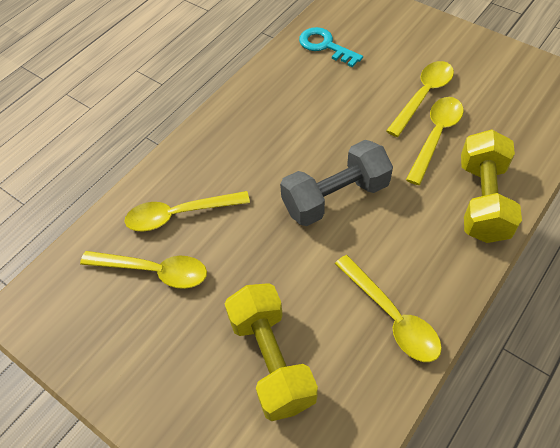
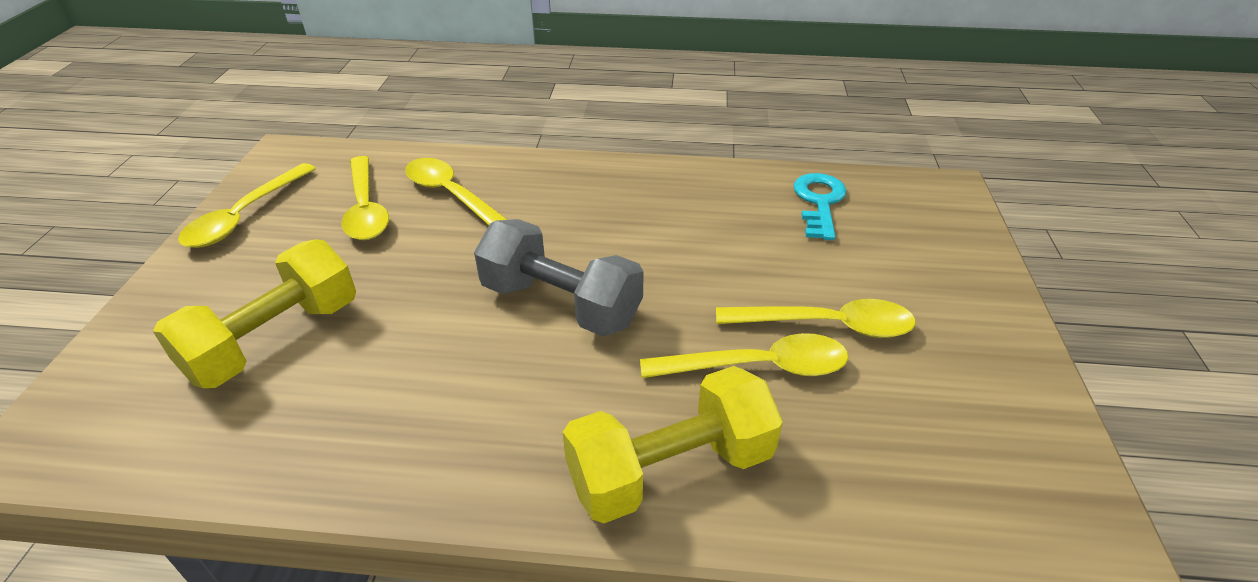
camera: 55 degrees right, 15 degrees down
(392, 317) = (384, 432): yellow spoon -> yellow spoon (244, 216)

